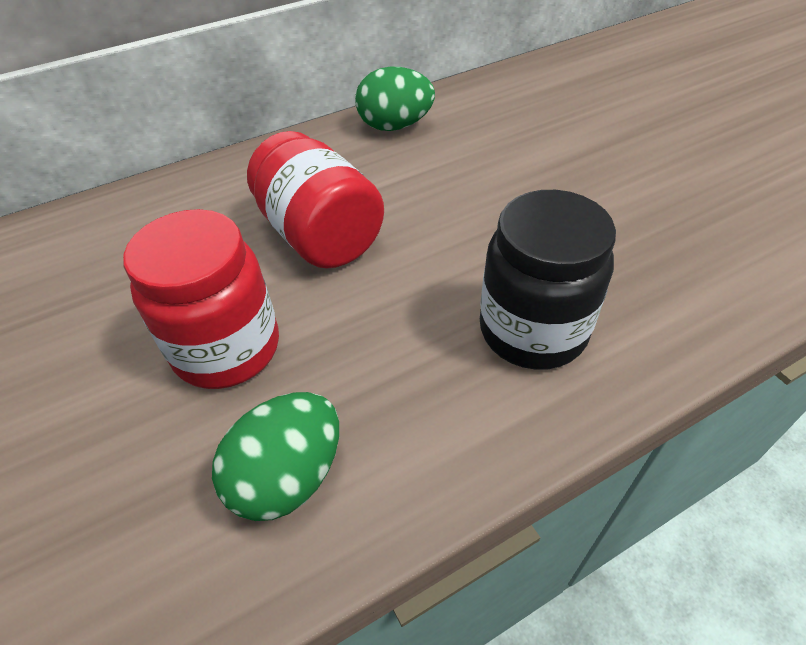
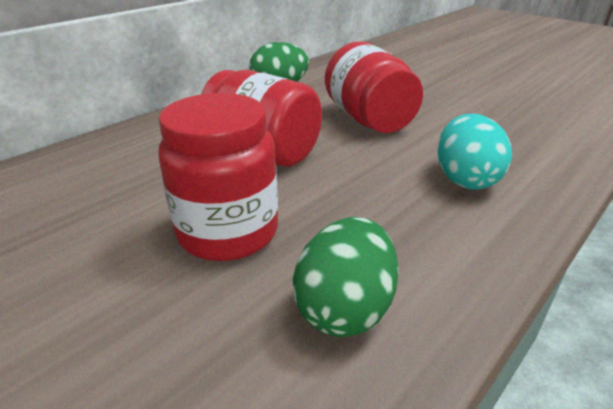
camera: 20 degrees left, 15 degrees down
(475, 202) = (368, 119): none -> red jar
(532, 330) = (465, 179): black jar -> turquoise egg

